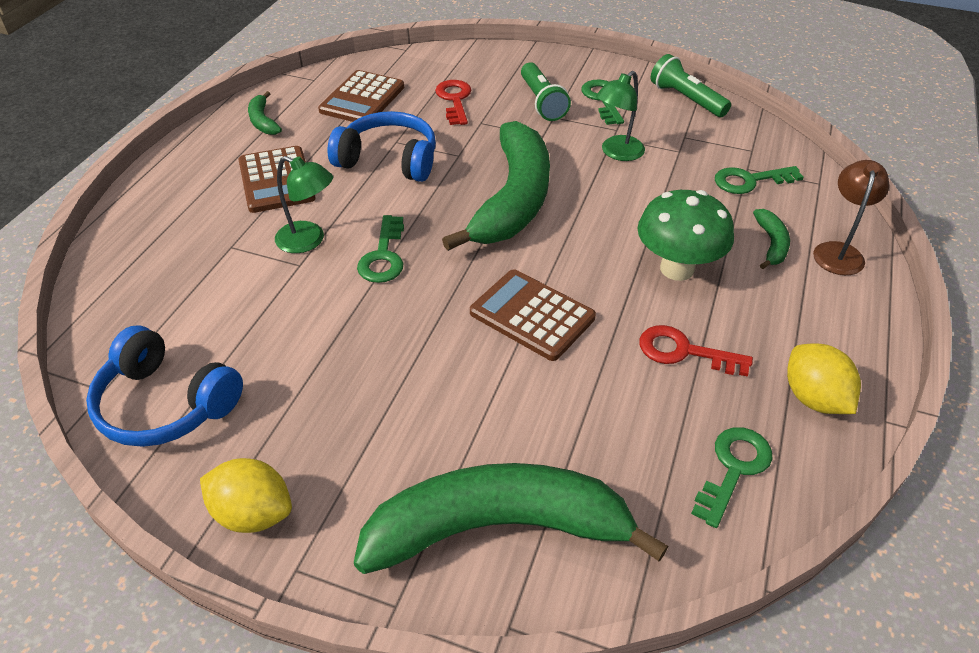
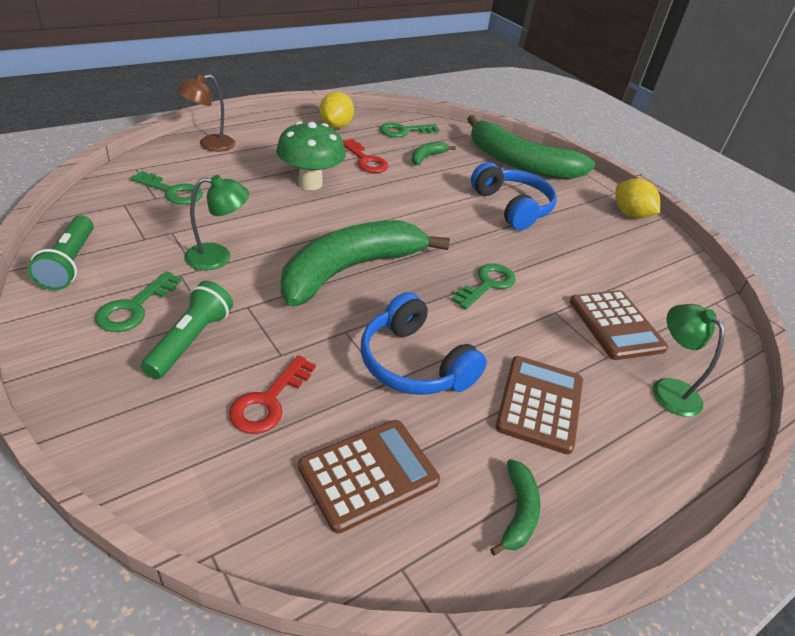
camera: 150 degrees left, 5 degrees down
(166, 404) = (673, 275): blue headphones -> blue headphones (512, 207)
(309, 241) = (538, 326): green lamp -> green lamp (668, 389)
(532, 315) = (424, 208): brown calculator -> brown calculator (616, 325)
(771, 244) = (236, 164): green banana -> green banana (427, 157)

